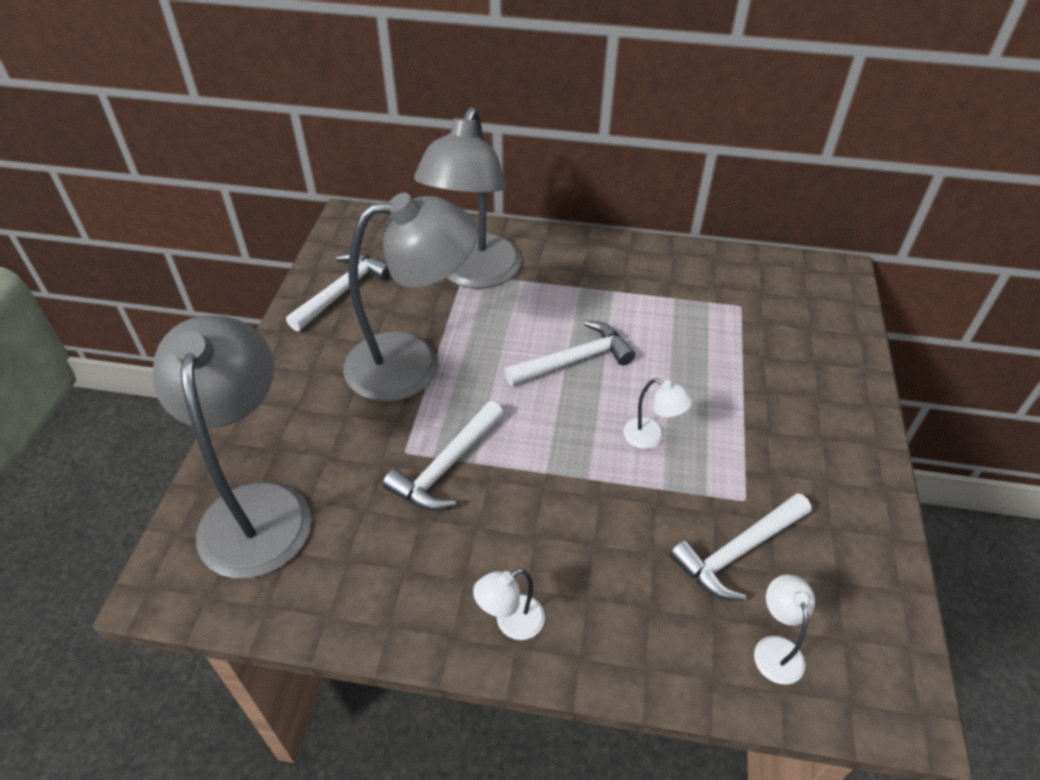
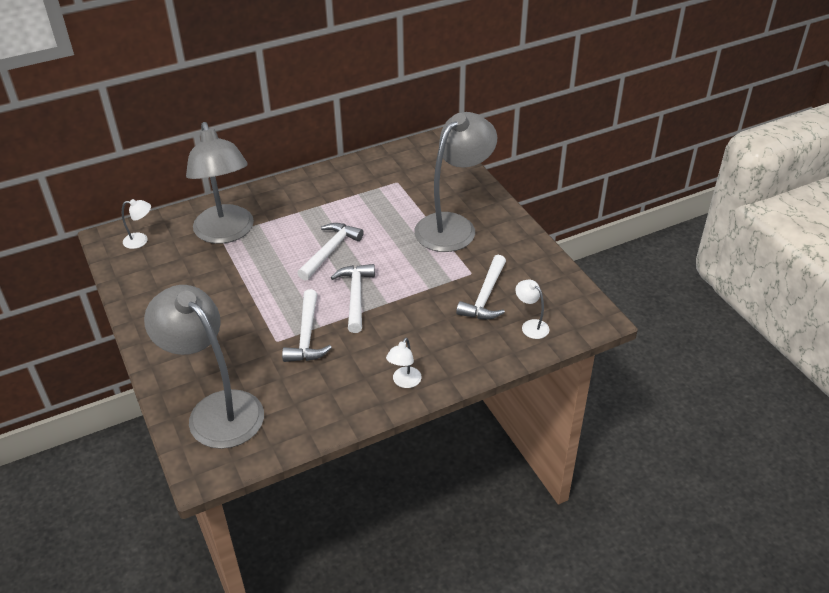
camera: 35 degrees left, 5 degrees down
(342, 291) = (149, 280): white hammer -> white hammer (355, 296)
(413, 363) = (236, 297): grey lamp -> grey lamp (453, 226)
(651, 437) = (403, 268): white lamp -> white lamp (141, 240)

